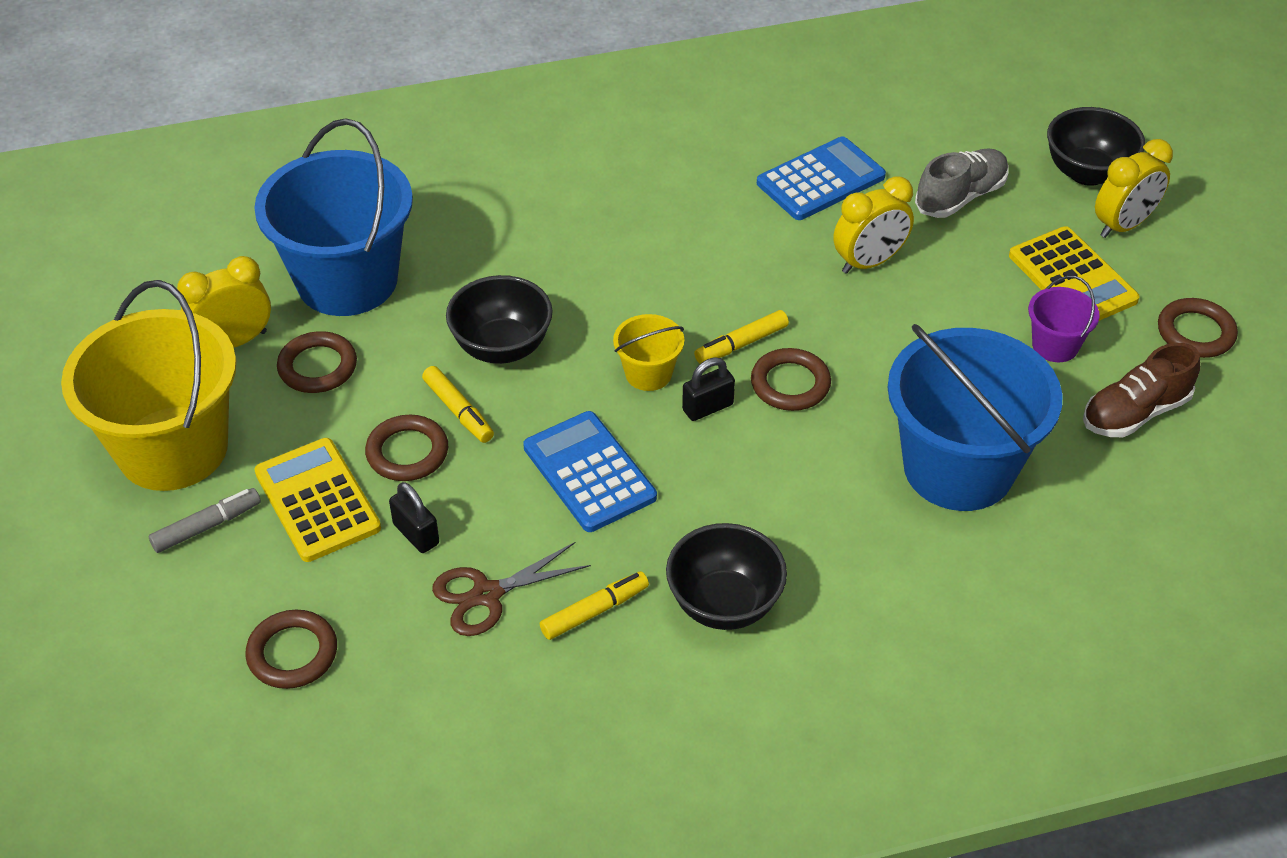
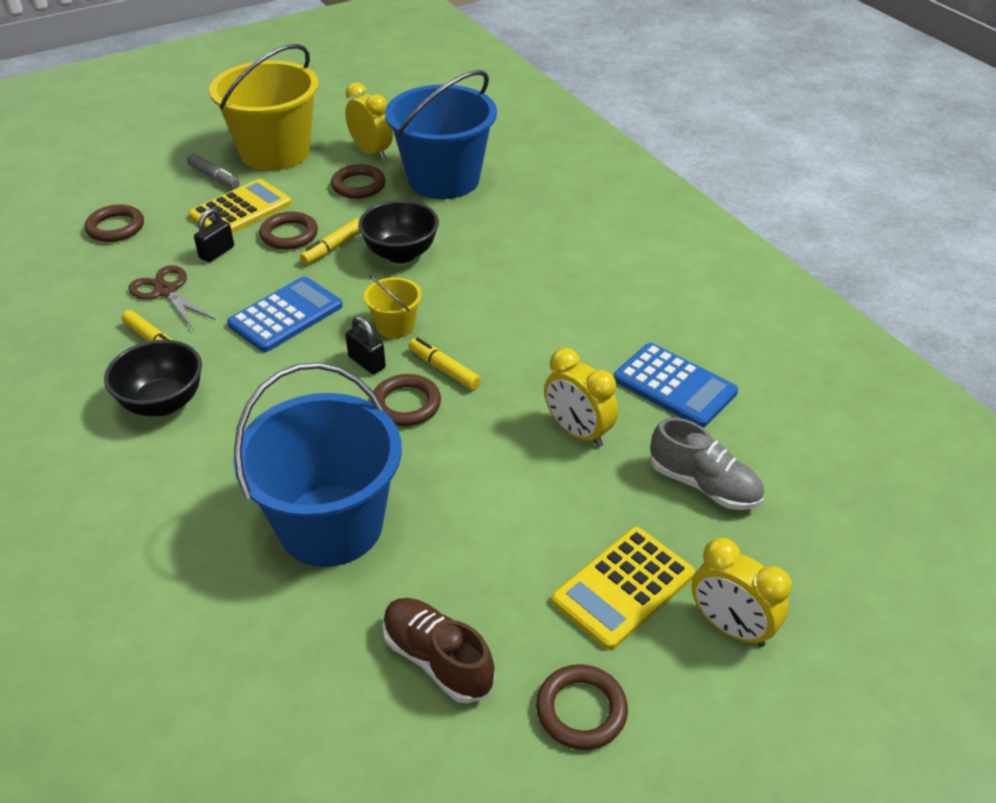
camera: 75 degrees right, 5 degrees down
(1055, 345) = (515, 582): purple bucket -> none
(1087, 173) = (803, 586): black bowl -> none

